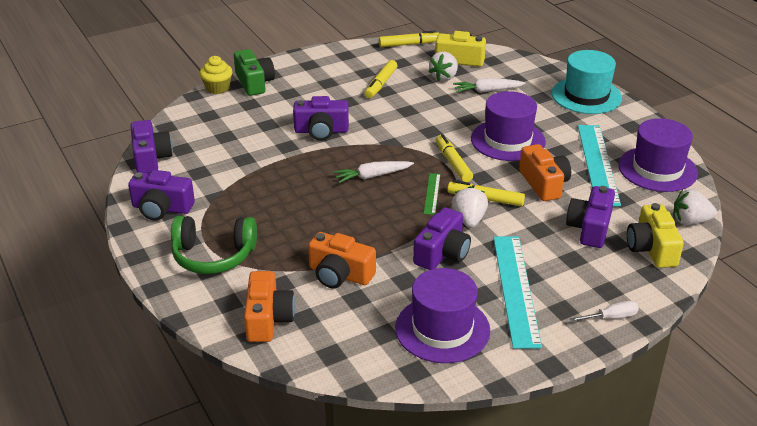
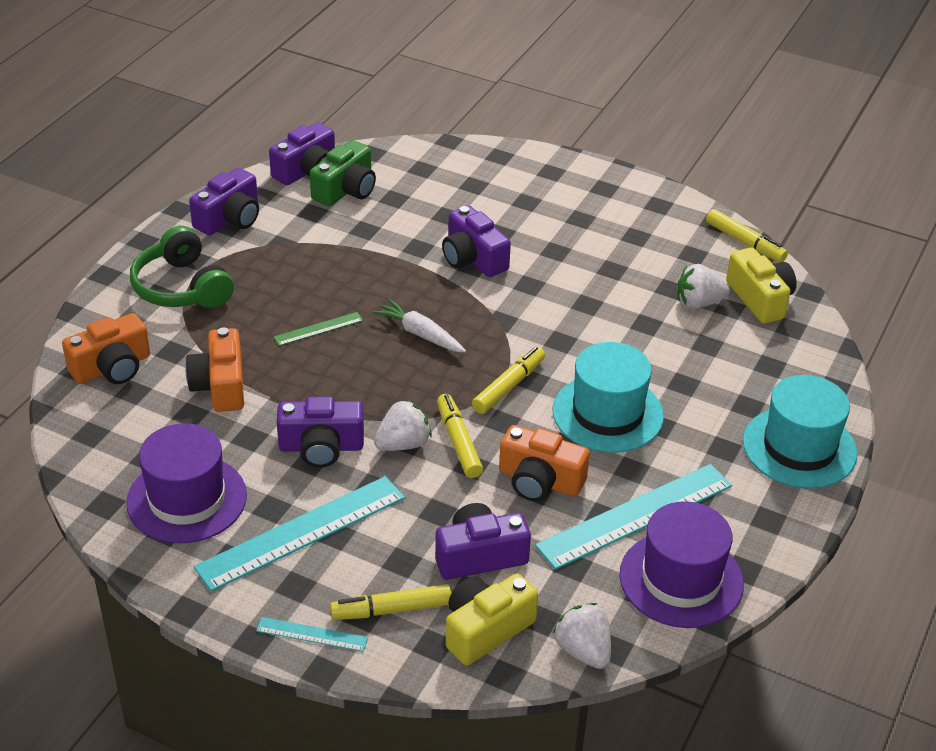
camera: 55 degrees right, 5 degrees up
(162, 208) = (230, 218): purple camera -> purple camera turned 120 degrees counterclockwise
(217, 88) = (481, 149): yellow cupcake -> none
(254, 83) = (520, 168): green camera -> green camera (346, 190)
(381, 84) = (623, 259): yellow marker -> yellow marker (391, 610)
(432, 193) = (429, 394): green ruler -> green ruler (318, 329)
(487, 91) = (707, 352): white carrot -> none
(508, 140) = (607, 413): purple hat -> turquoise hat
(544, 184) = (539, 481): orange camera -> orange camera turned 75 degrees clockwise
(611, 317) = (312, 634): white screwdriver -> turquoise ruler

